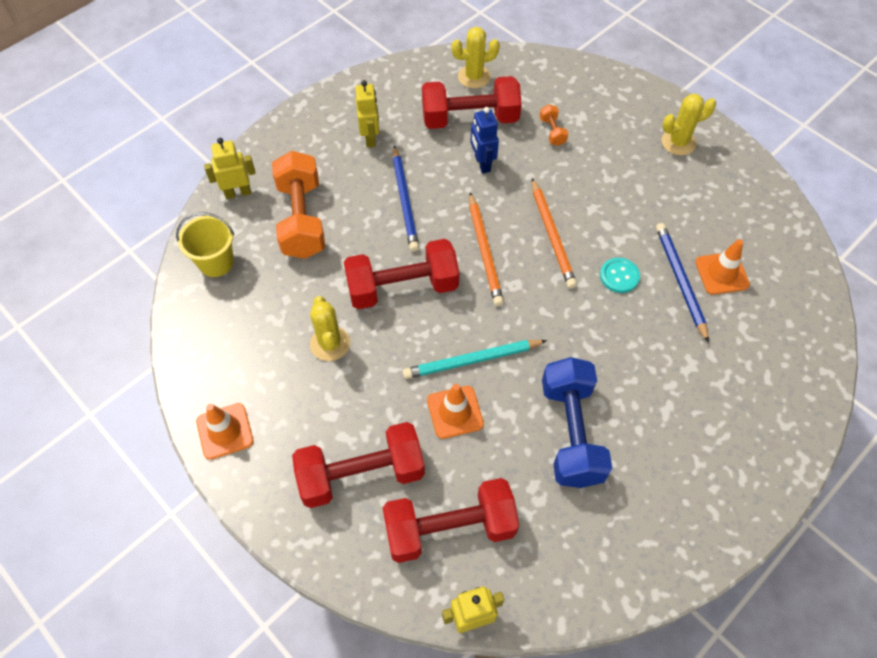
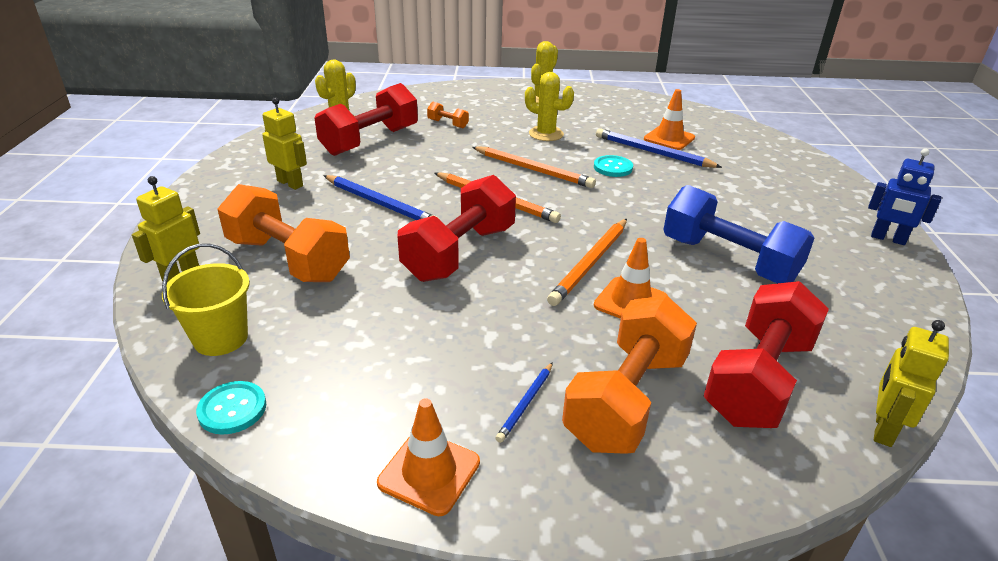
camera: 45 degrees left, 25 degrees down
(182, 319) = (232, 409): none -> turquoise button
(310, 431) = (526, 403): none -> blue pencil
(330, 343) = (446, 326): yellow cactus -> yellow cactus (546, 134)
(361, 474) = (626, 399): red dumbbell -> orange dumbbell
(472, 361) = (590, 263): turquoise pencil -> orange pencil
(482, 163) = (418, 158): blue robot -> blue robot (888, 239)

